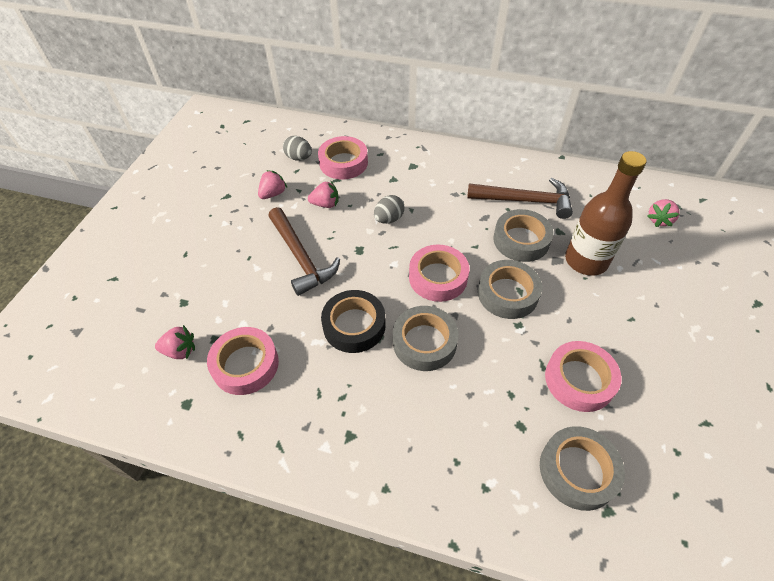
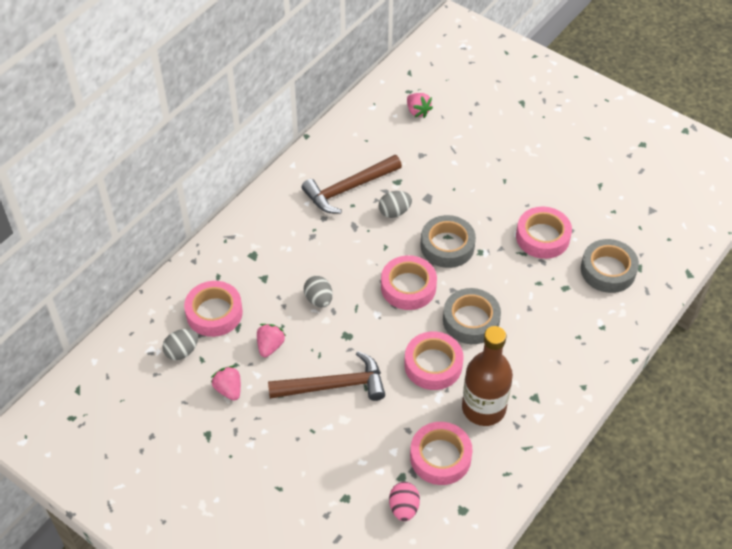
camera: 70 degrees left, 0 degrees up
(180, 351) = (404, 508): pink strawberry -> pink egg
(354, 325) = (433, 365): black tape -> pink tape
(521, 240) = (394, 212): grey tape -> grey egg
(524, 201) = (349, 189): brown hammer -> brown hammer turned 150 degrees counterclockwise
(586, 261) = (437, 179): brown bottle -> brown bottle (483, 408)

